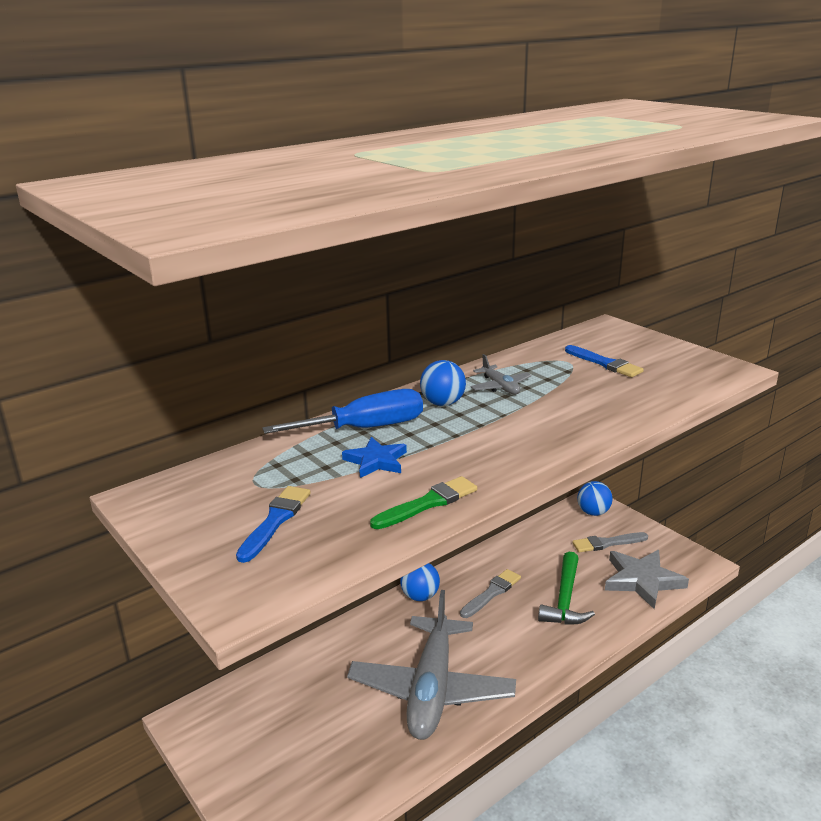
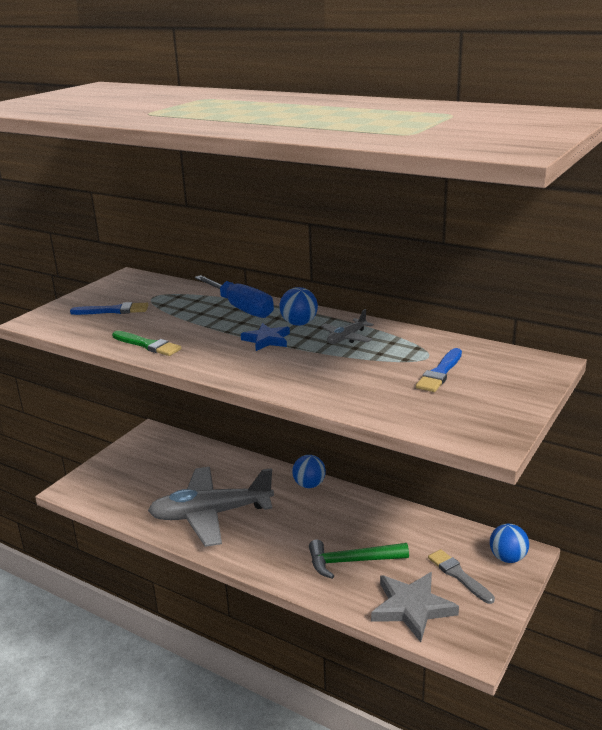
camera: 70 degrees right, 0 degrees up
(376, 461) = (196, 320): blue star -> blue star (267, 340)
(491, 593) = (335, 519): grey brush -> none

